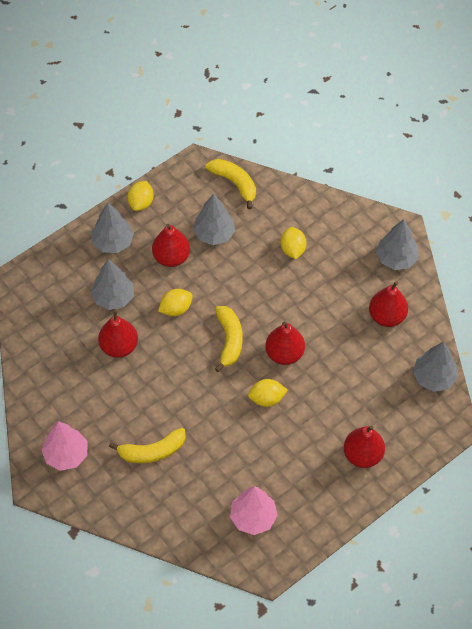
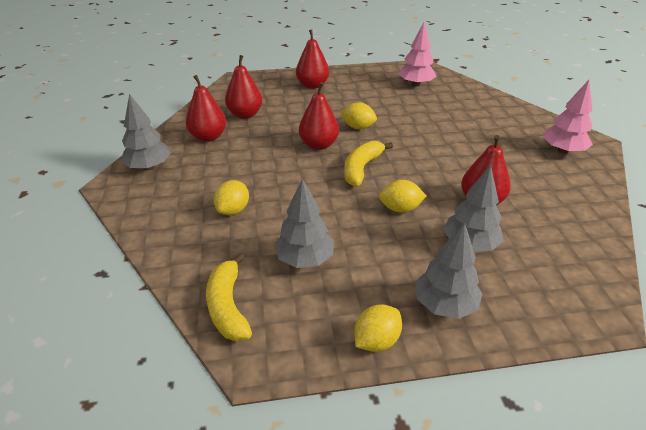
camera: 150 degrees left, 20 degrees down
(152, 451) = (478, 130): yellow banana -> none
(171, 257) = (375, 256): red pear -> red pear (245, 114)
(433, 377) = (219, 99): grey tree -> none

